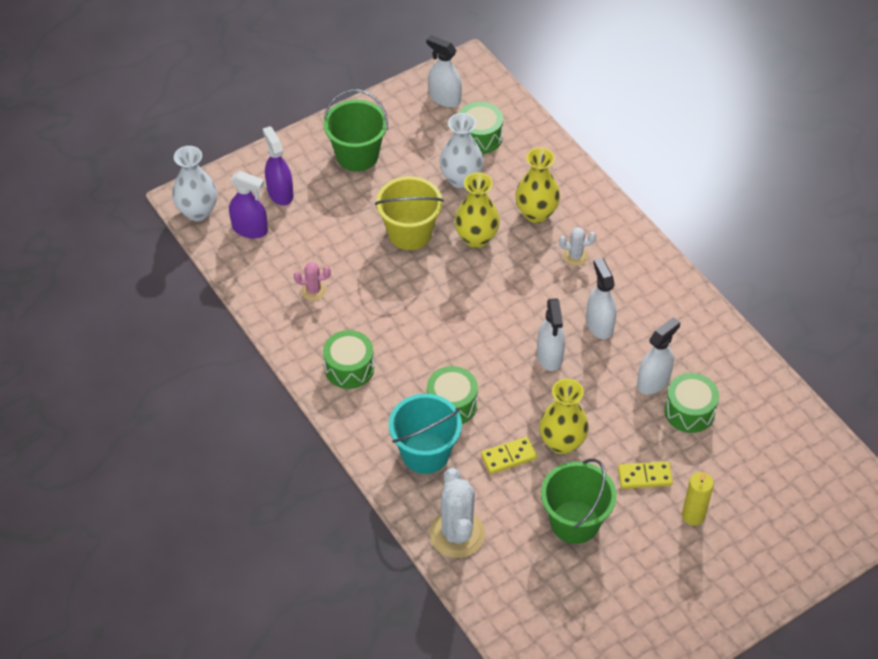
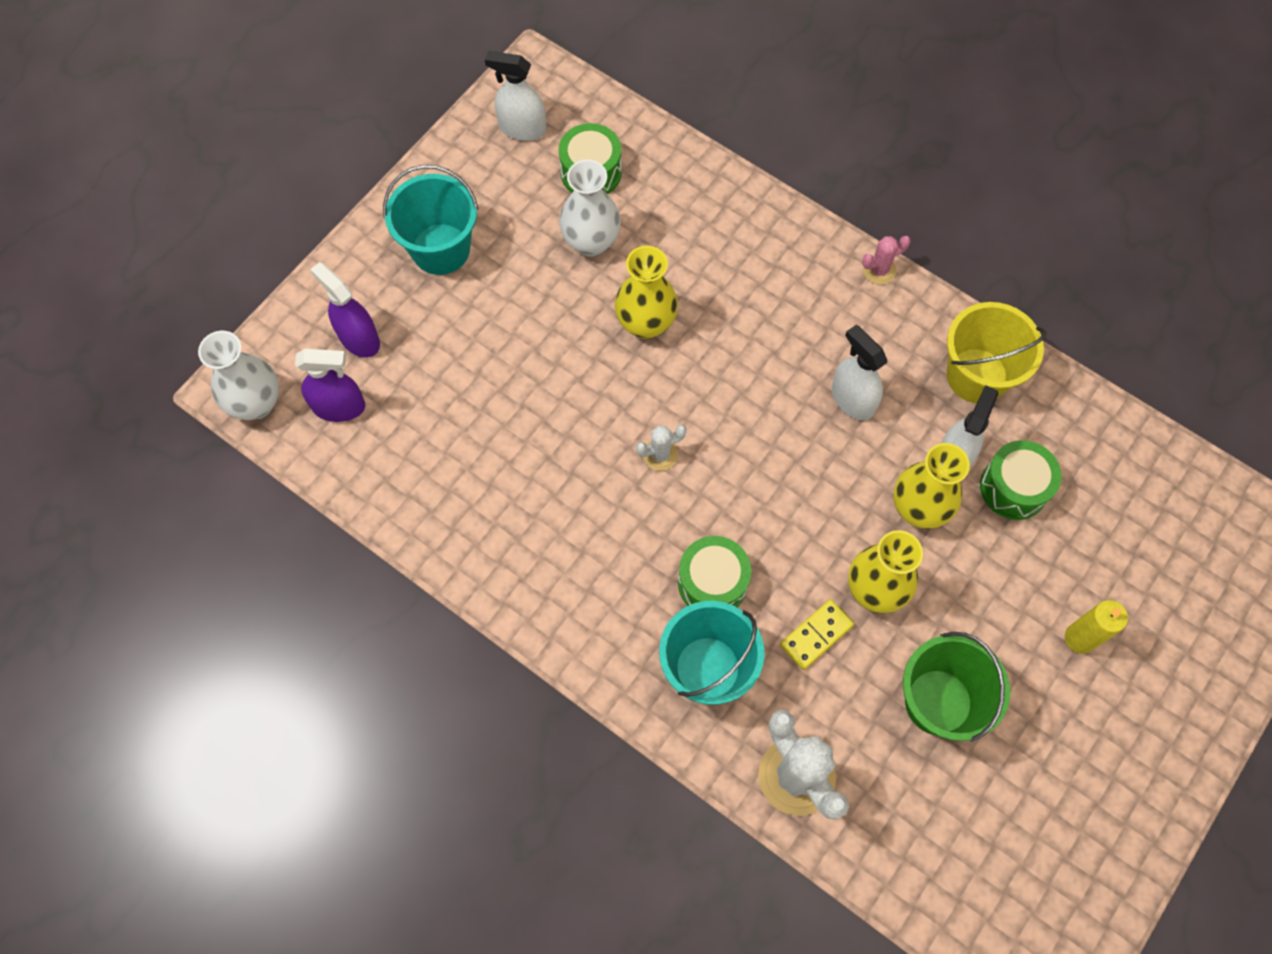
camera: 20 degrees left, 15 degrees up
(313, 290) = (462, 472): pink cactus -> pink cactus (879, 270)
(349, 368) = (556, 574): green drum -> none
(357, 155) = (440, 249): green bucket -> turquoise bucket
(410, 233) = (556, 343): yellow bucket -> yellow bucket (976, 375)
(536, 213) = (708, 262): yellow vase -> yellow vase (918, 508)
(549, 356) = (808, 467): white spray bottle -> none
(575, 256) = (782, 308): white cactus -> white cactus (660, 455)
(644, 476) = (997, 602): yellow domino -> none

